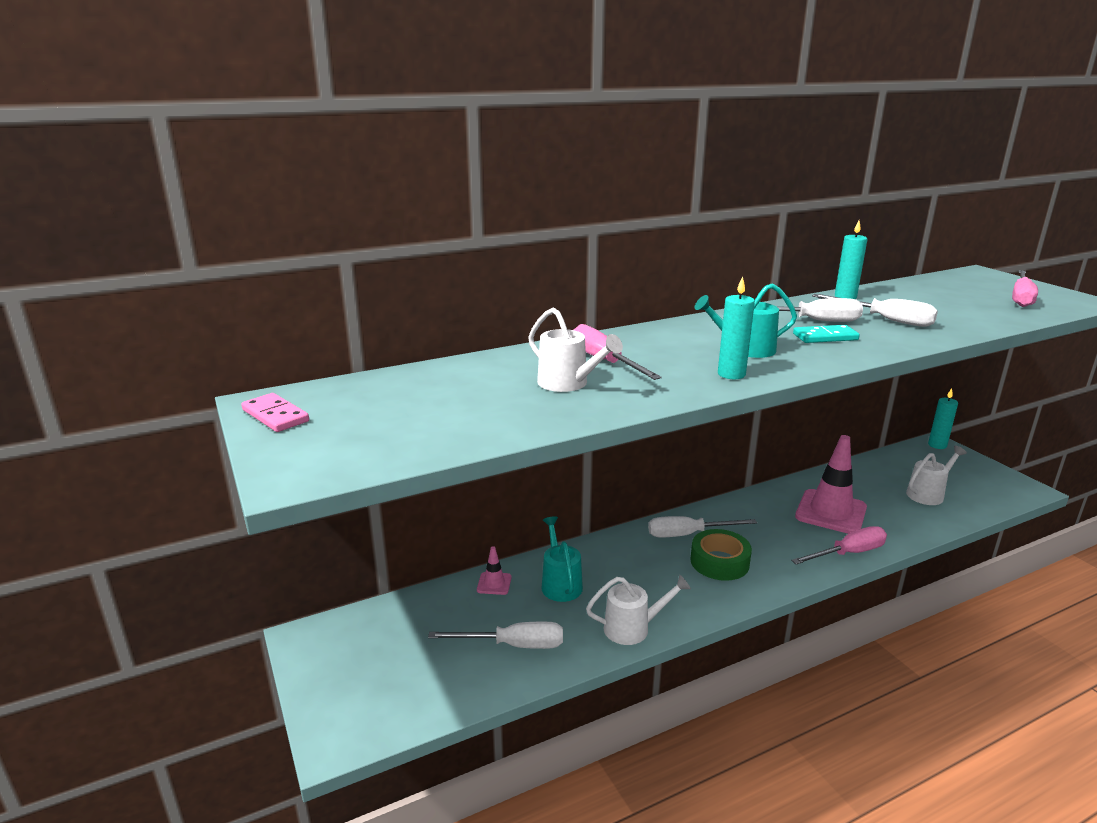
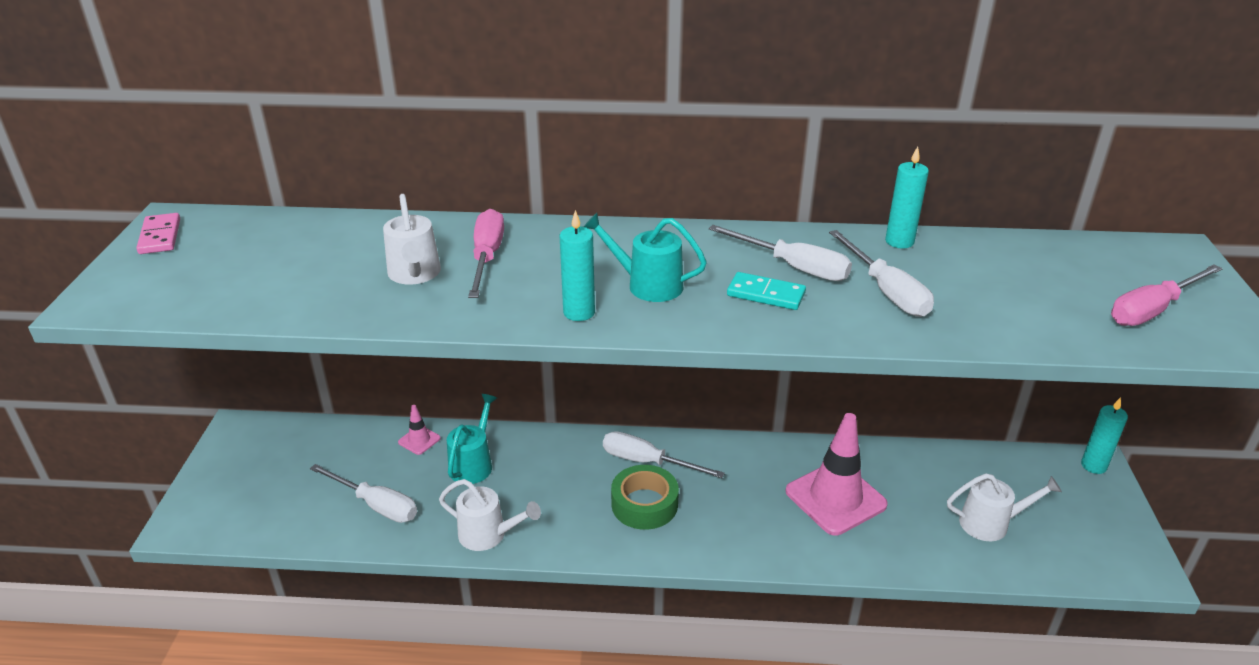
camera: 30 degrees right, 10 degrees up
(848, 553) = (795, 553): pink screwdriver -> none

